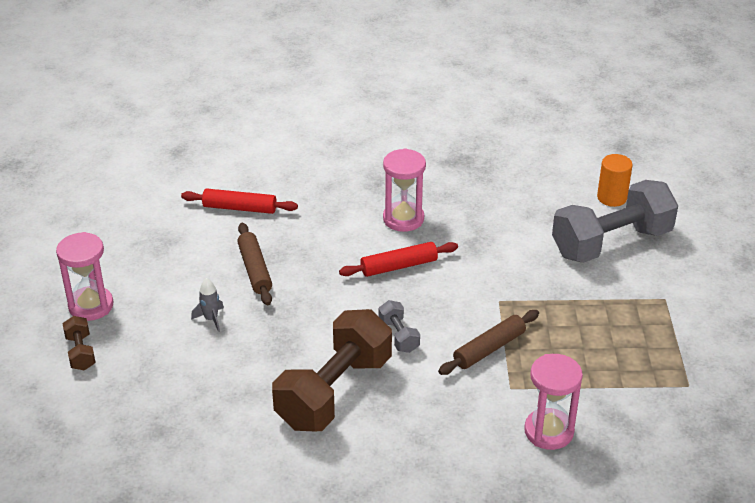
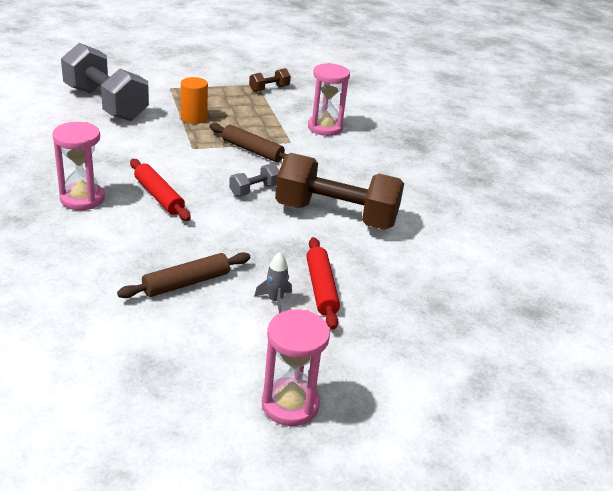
camera: 110 degrees left, 5 degrees down
(80, 352) = (369, 391): brown dumbbell -> brown dumbbell (269, 89)
(239, 208) = (71, 313): red rolling pin -> red rolling pin (321, 288)
(612, 197) = (41, 102): orange cylinder -> orange cylinder (194, 118)

